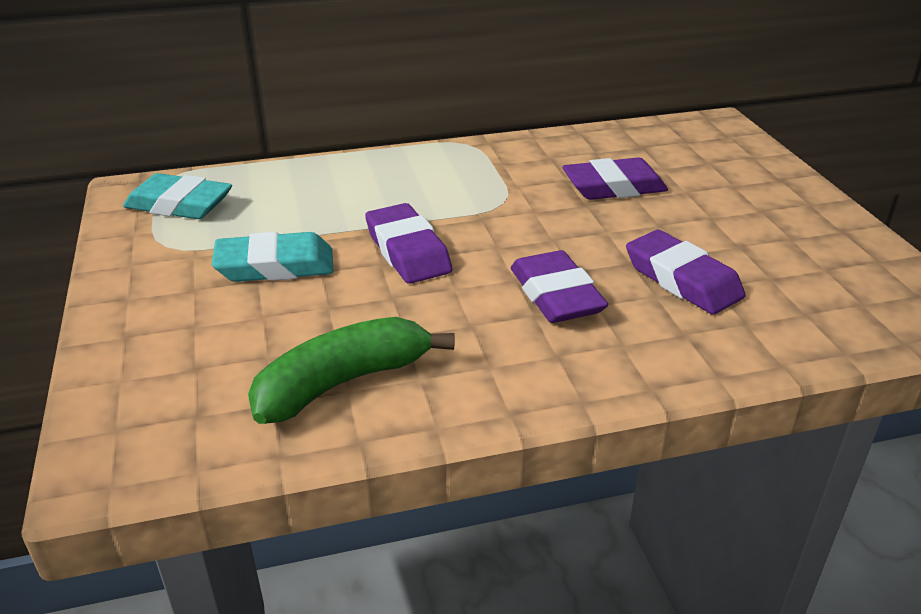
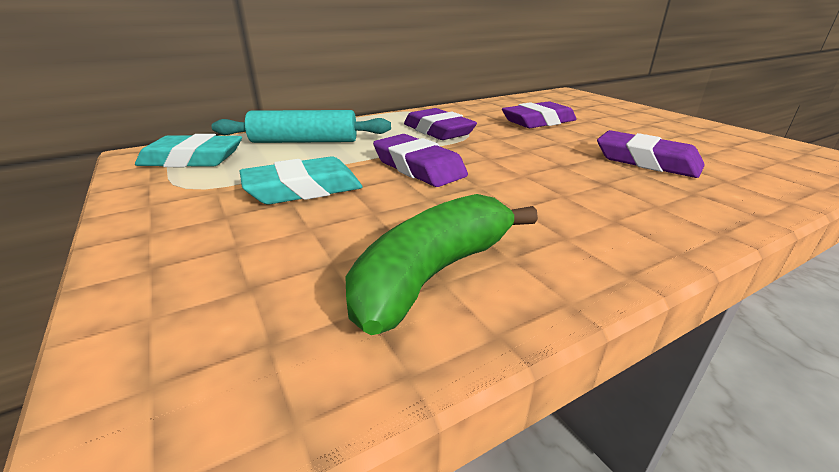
camera: 15 degrees left, 5 degrees down
(304, 189) = (304, 141): none -> turquoise rolling pin
(556, 295) = (566, 180): purple eraser -> purple eraser (438, 131)

